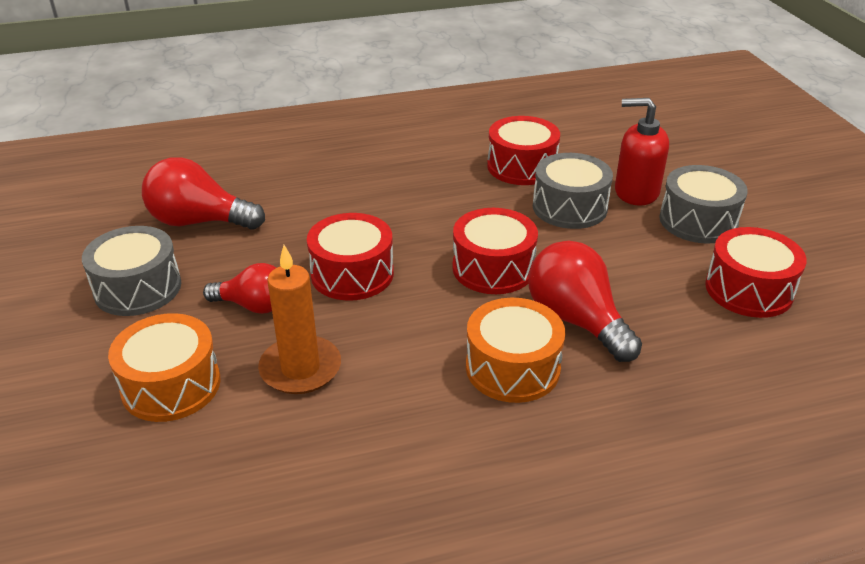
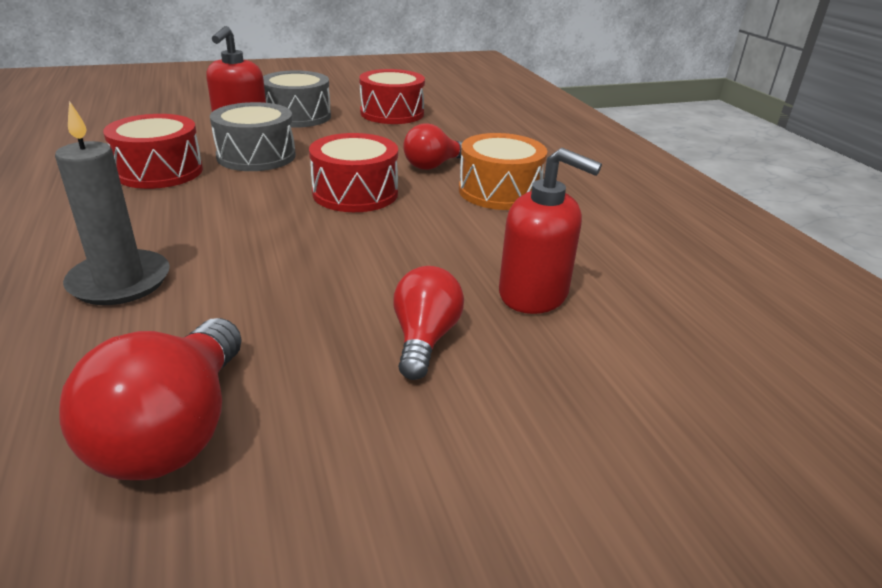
camera: 95 degrees left, 5 degrees down
(138, 288) = (382, 477): grey drum -> none
(171, 385) = (598, 391): orange drum -> none
(300, 368) = (534, 294): orange candle -> red soap dispenser
(346, 181) = (120, 281): none -> grey candle
(352, 274) = (357, 269): red drum -> none
(576, 320) = (433, 165): red light bulb -> red light bulb, size x0.65

